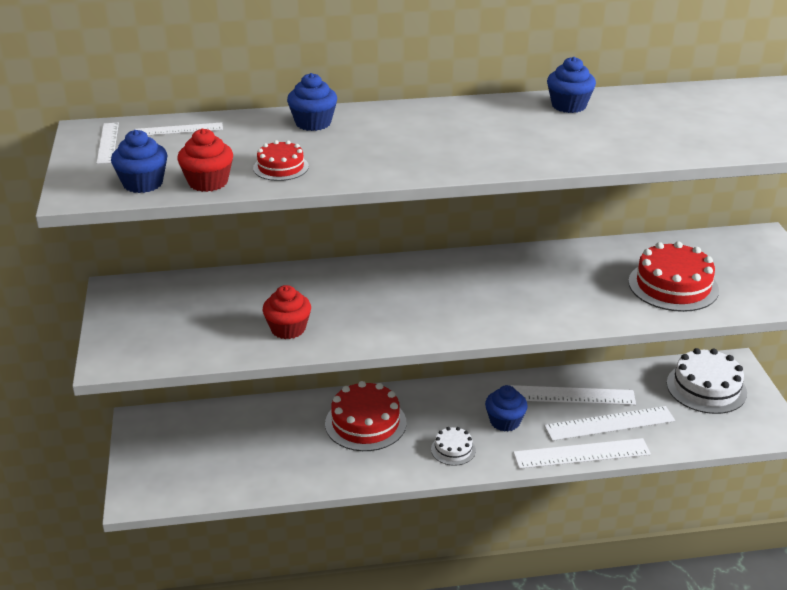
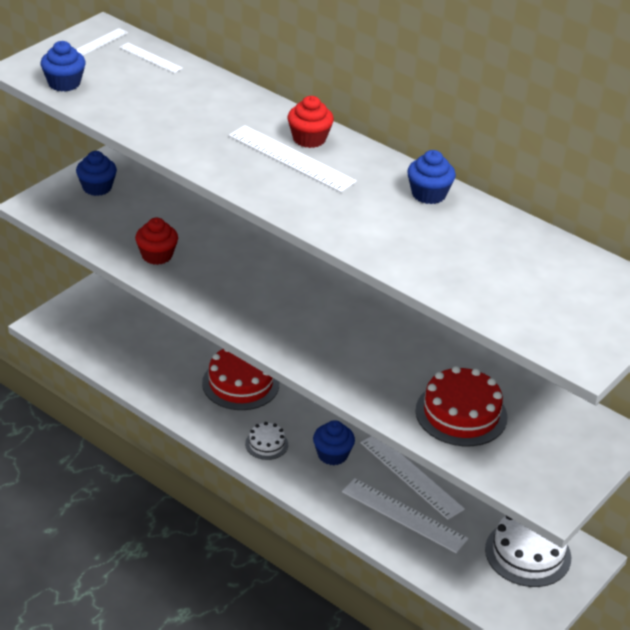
camera: 45 degrees right, 5 degrees up
(208, 182) = (97, 104): red cupcake -> red cupcake (309, 139)
(281, 167) = (153, 120): red cake -> none
(313, 123) = (234, 101): blue cupcake -> blue cupcake (97, 187)
(581, 454) = (346, 517): white ruler -> white ruler (291, 158)

